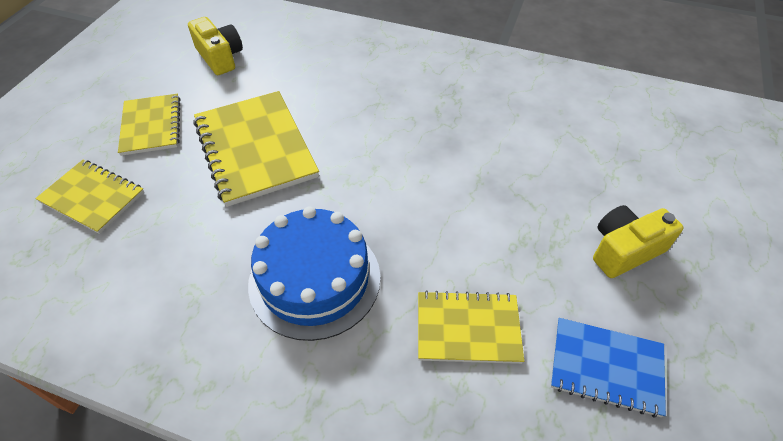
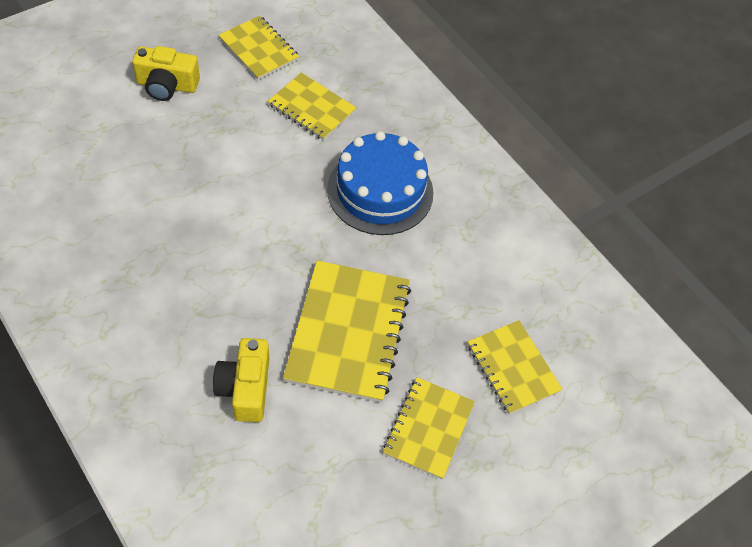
camera: 150 degrees left, 5 degrees up
(220, 57) = (302, 499): yellow camera -> yellow camera (245, 388)
(606, 367) = (259, 49): blue notebook -> yellow notebook

